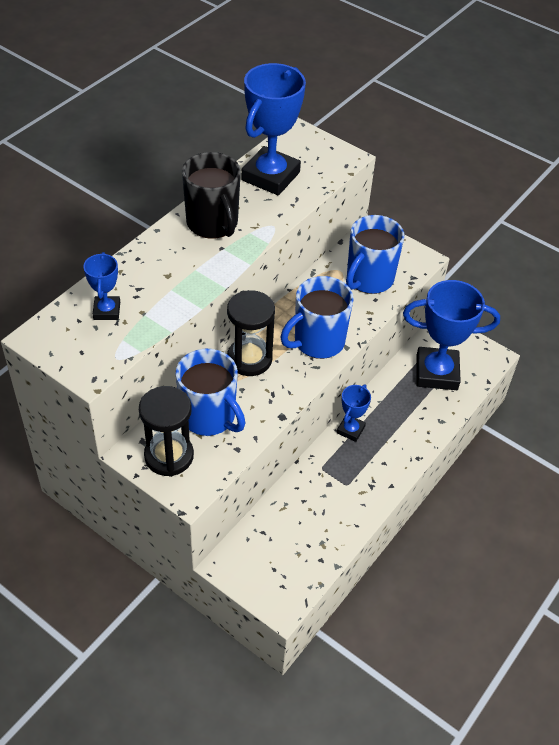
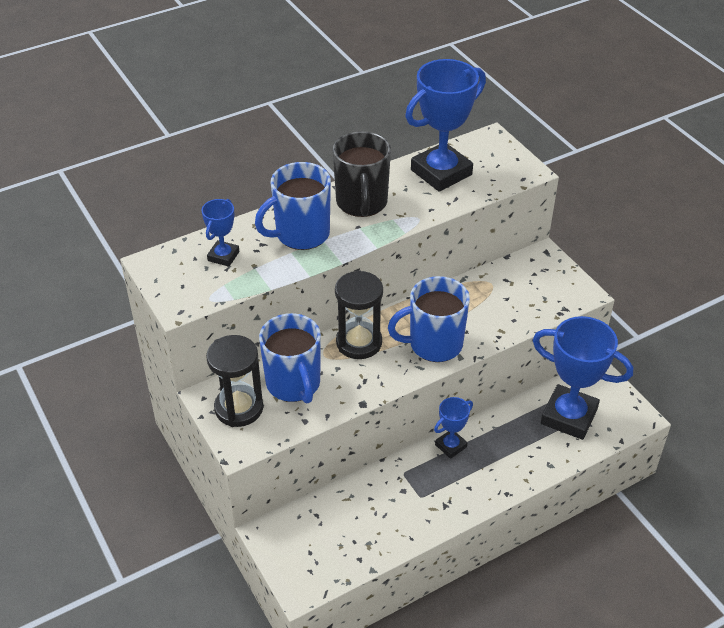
camera: 25 degrees right, 5 degrees down
(369, 279) = (517, 299): blue mug -> blue mug (301, 234)

